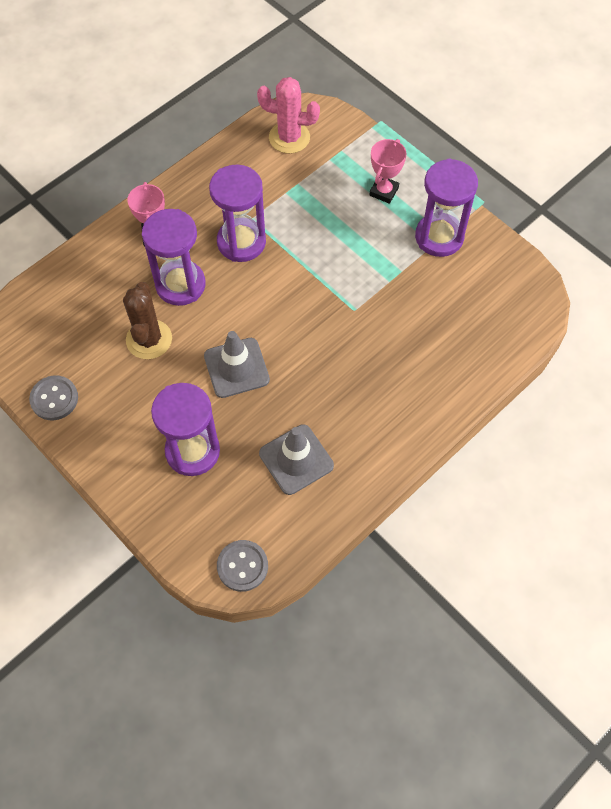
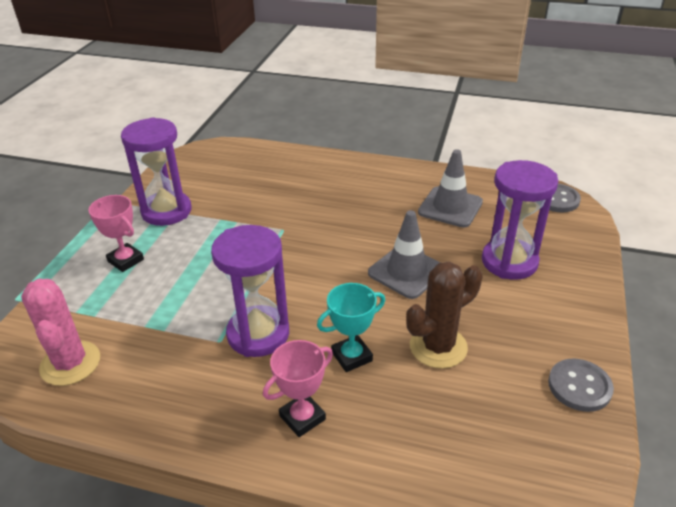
camera: 120 degrees left, 25 degrees down
(180, 285) = (351, 356): purple hourglass -> turquoise trophy
(384, 191) = (125, 260): pink trophy -> pink trophy turned 45 degrees clockwise

